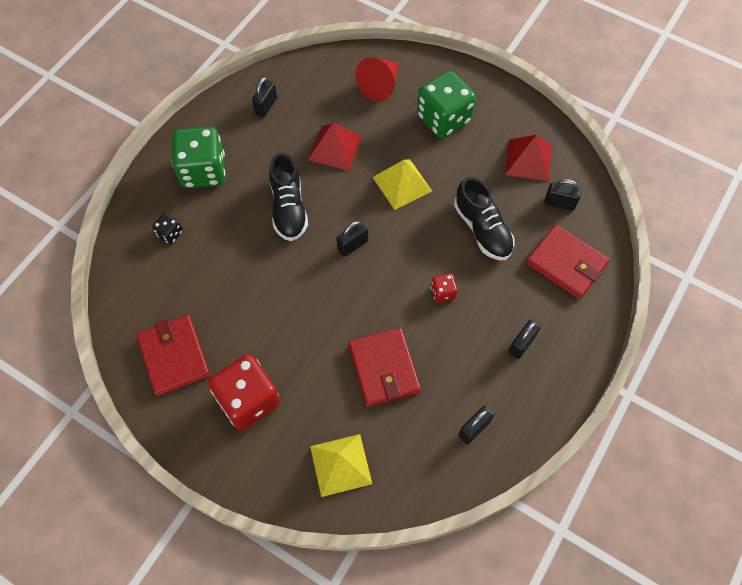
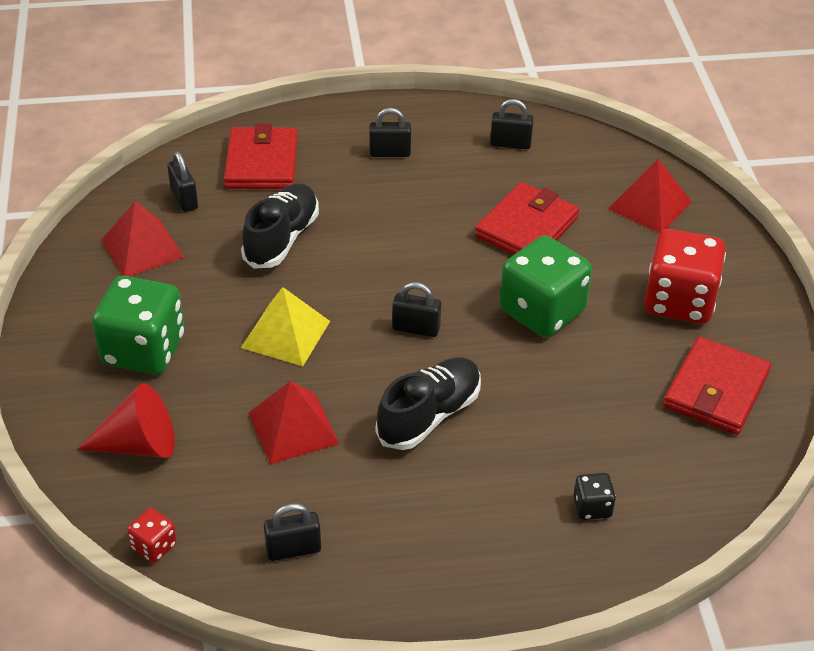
camera: 130 degrees left, 20 degrees down
(203, 171) = (470, 542): green dice -> green dice (542, 311)
(341, 465) = (649, 205): yellow pyramid -> red pyramid
(443, 293) = (394, 229): red dice -> red dice (154, 546)

